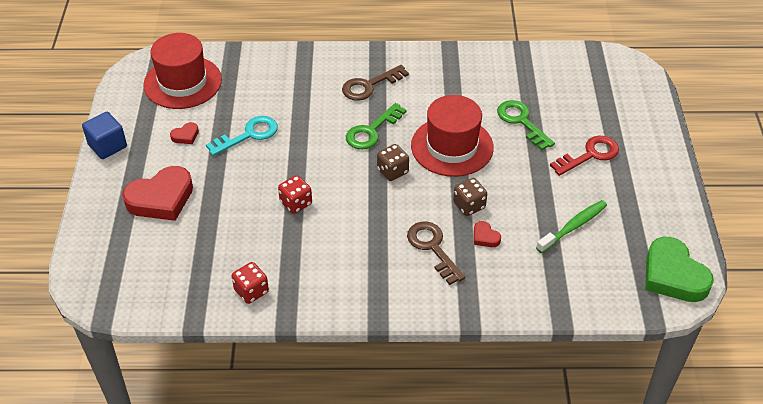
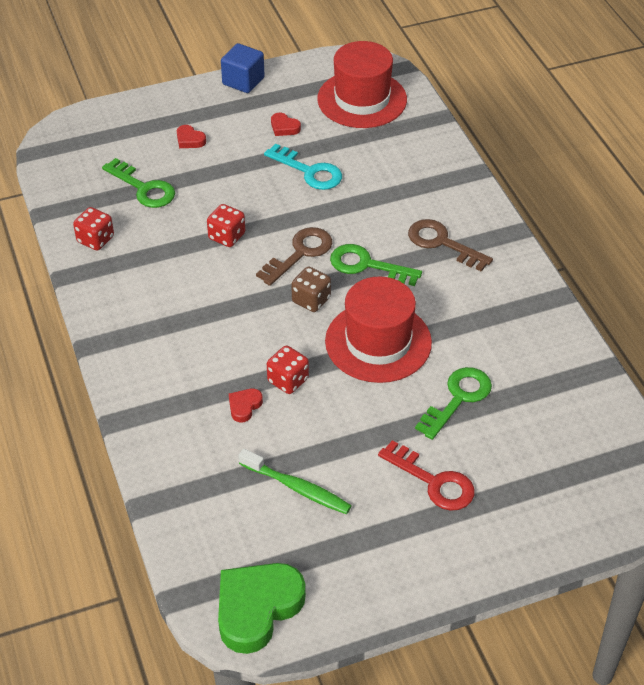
camera: 70 degrees right, 0 degrees up
(161, 198) = (190, 140): red heart -> red heart, size x0.44
(204, 243) = (143, 188): none -> green key
(433, 248) = (208, 364): brown key -> brown key (300, 253)
(469, 205) = (288, 380): brown dice -> red dice

